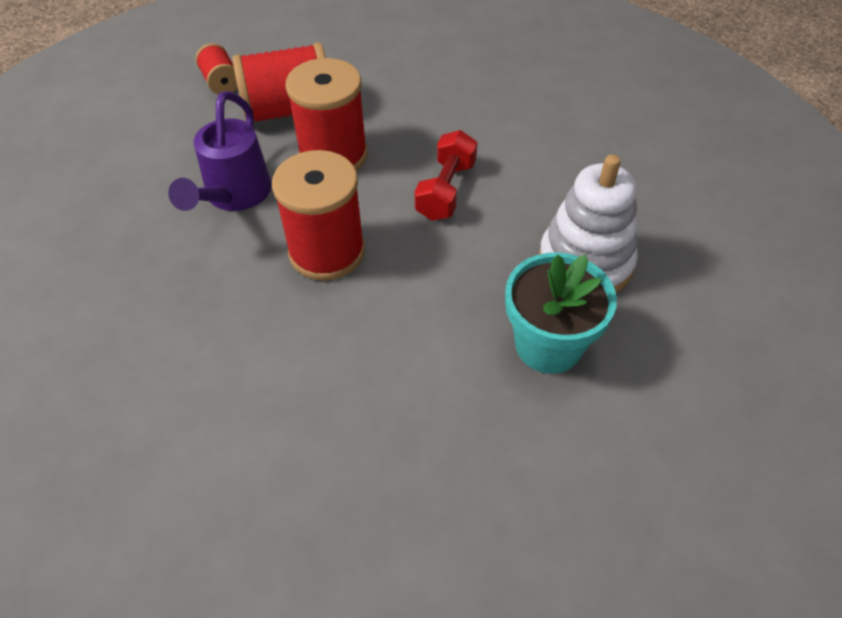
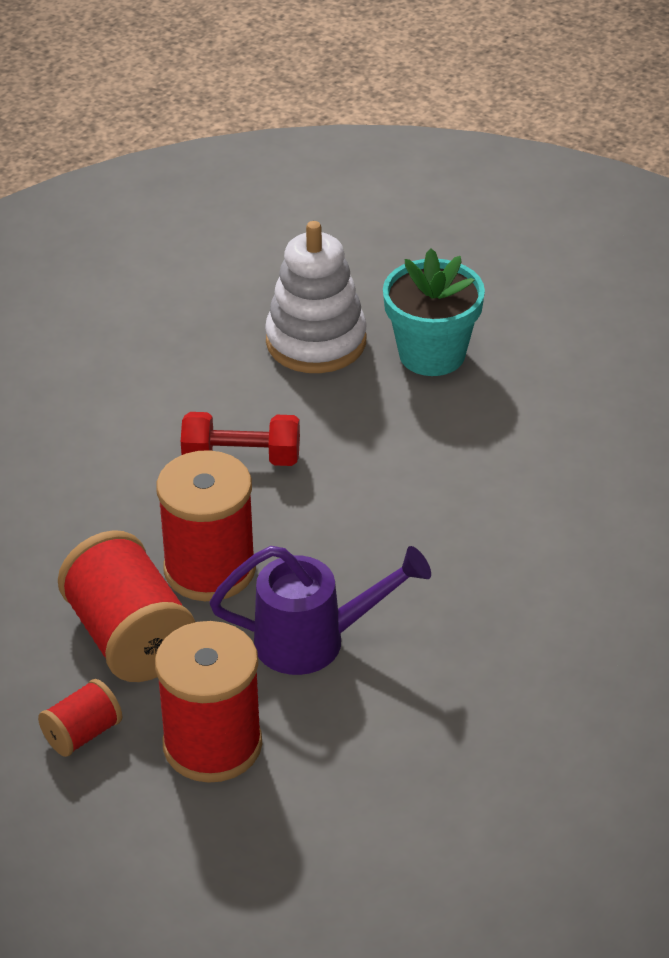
camera: 105 degrees left, 10 degrees down
(327, 252) = (374, 533): red spool -> red spool (212, 745)

